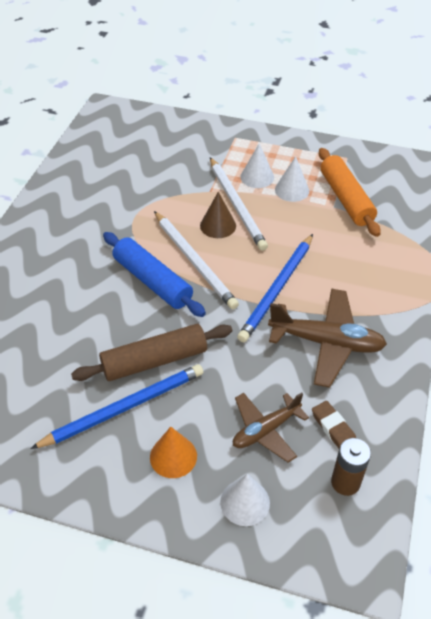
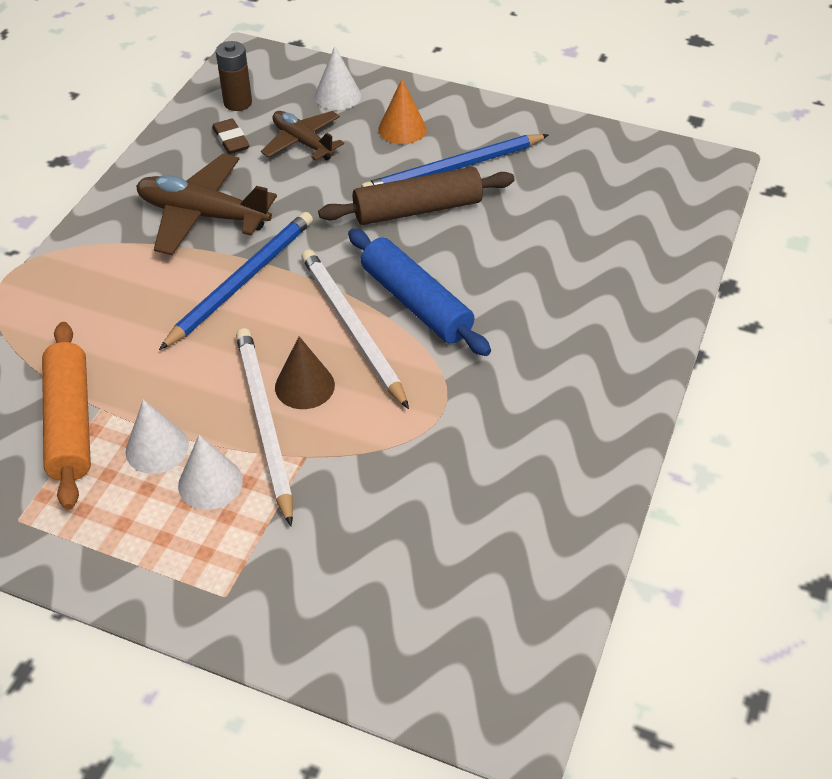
camera: 175 degrees left, 0 degrees up
(266, 430) = (303, 142): brown plane -> brown plane turned 105 degrees counterclockwise

